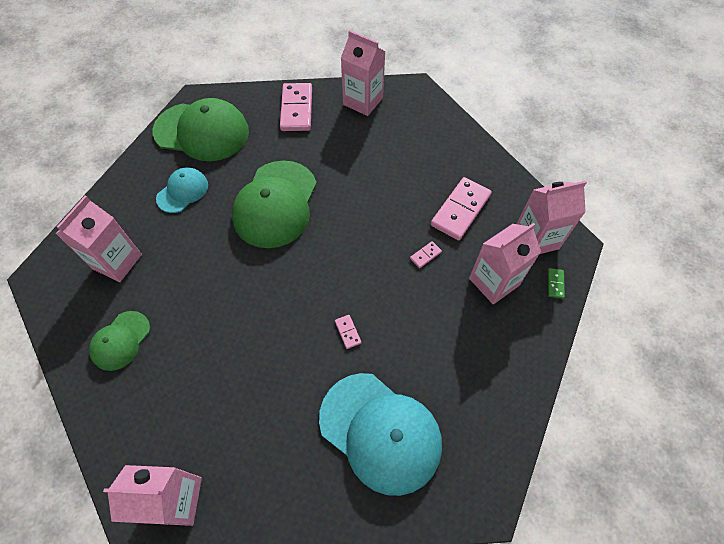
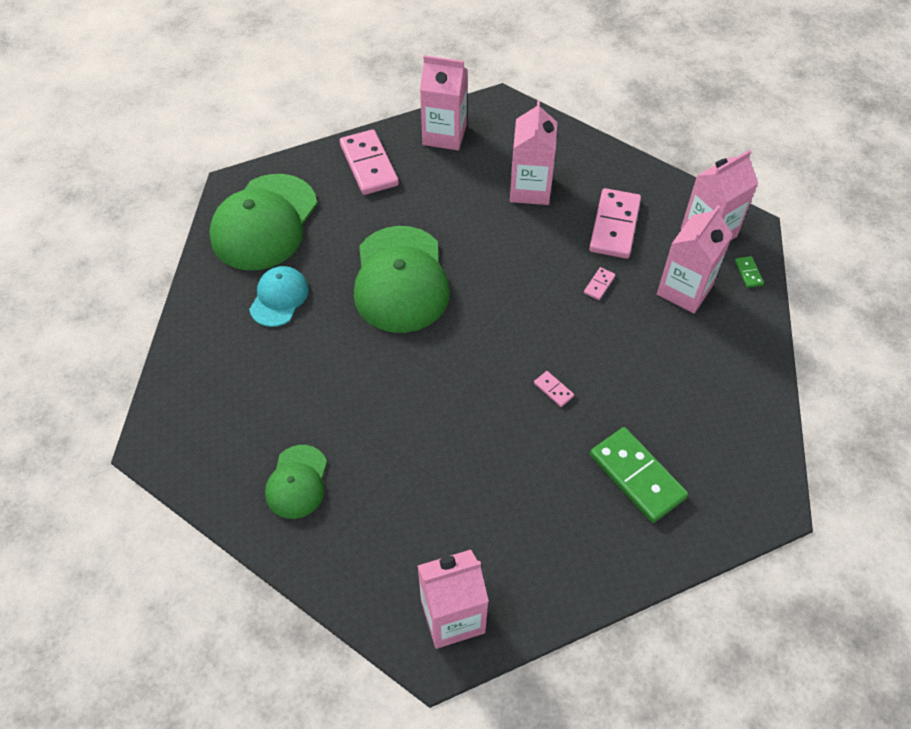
camera: 20 degrees left, 5 degrees down
(117, 261) = (242, 399): pink carton -> pink carton (530, 189)
(202, 132) = (264, 222): green cap -> green cap turned 120 degrees clockwise
(380, 432) = (637, 476): turquoise cap -> green domino

